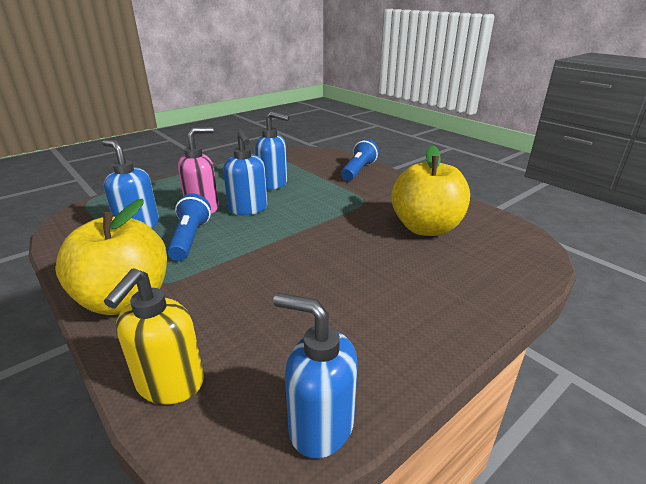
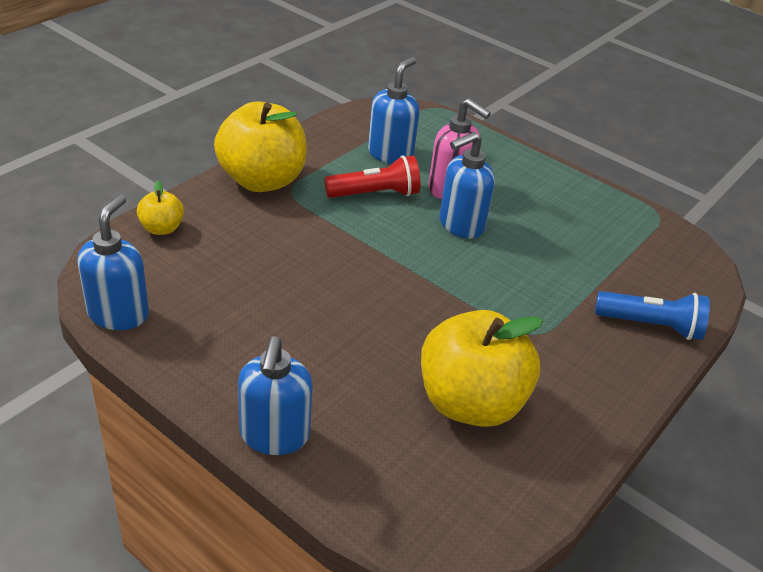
camera: 75 degrees right, 10 degrees up
(170, 384) = (162, 228): yellow soap dispenser -> yellow apple
(190, 238) = (375, 194): blue flashlight -> red flashlight
(273, 184) = (548, 237): blue soap dispenser -> blue soap dispenser (274, 436)

